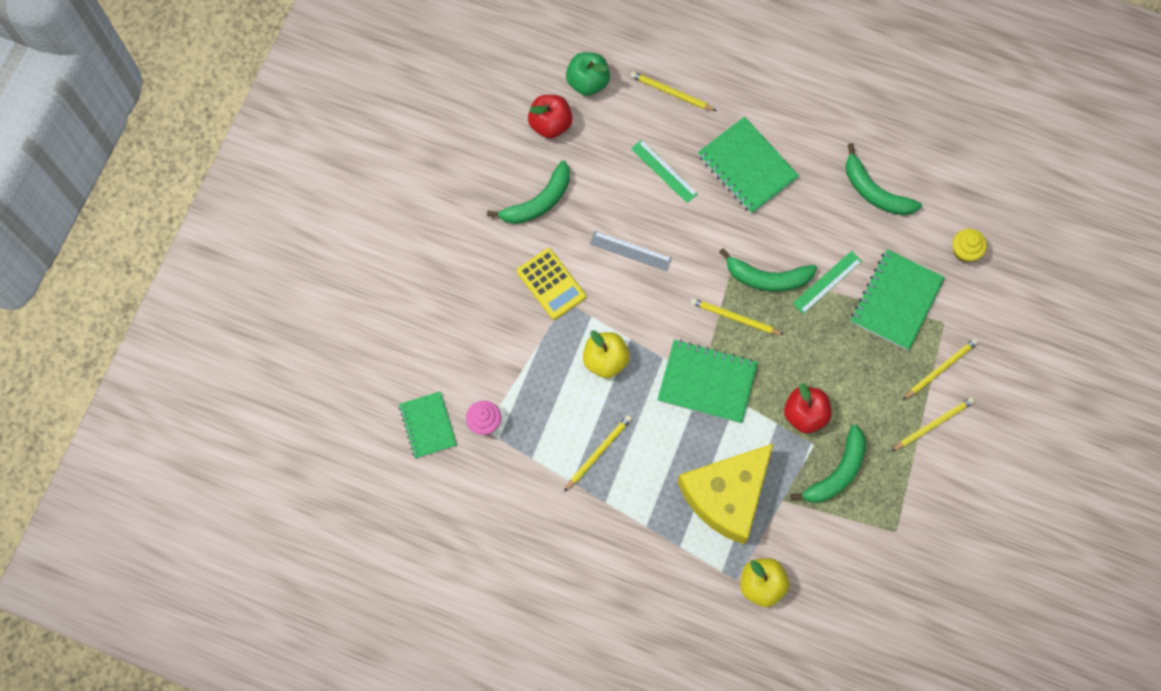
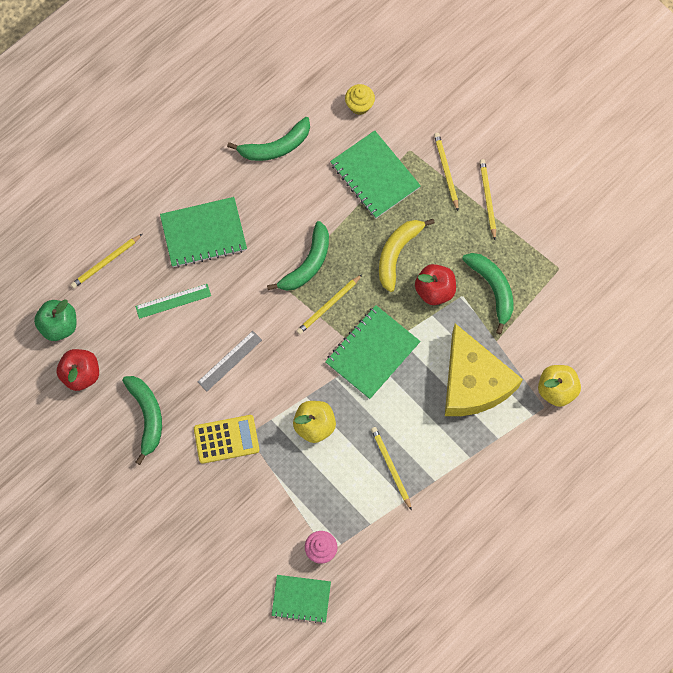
camera: 65 degrees left, 0 degrees up
(824, 360) = (397, 253): none -> yellow banana
(827, 282) = (334, 220): green ruler -> none

